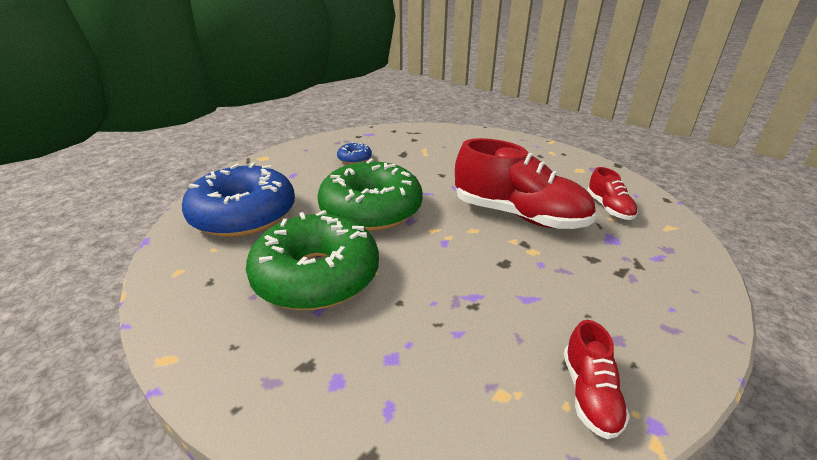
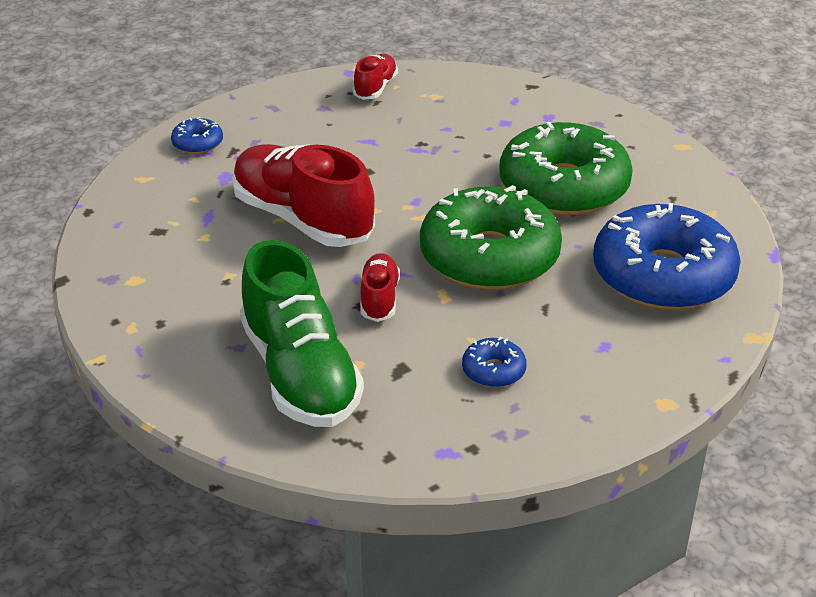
camera: 165 degrees left, 5 degrees up
(451, 147) = (300, 373): none -> green shoe
(609, 208) = (179, 211): red shoe -> red shoe (379, 299)
(677, 266) = (197, 143): none -> blue donut

